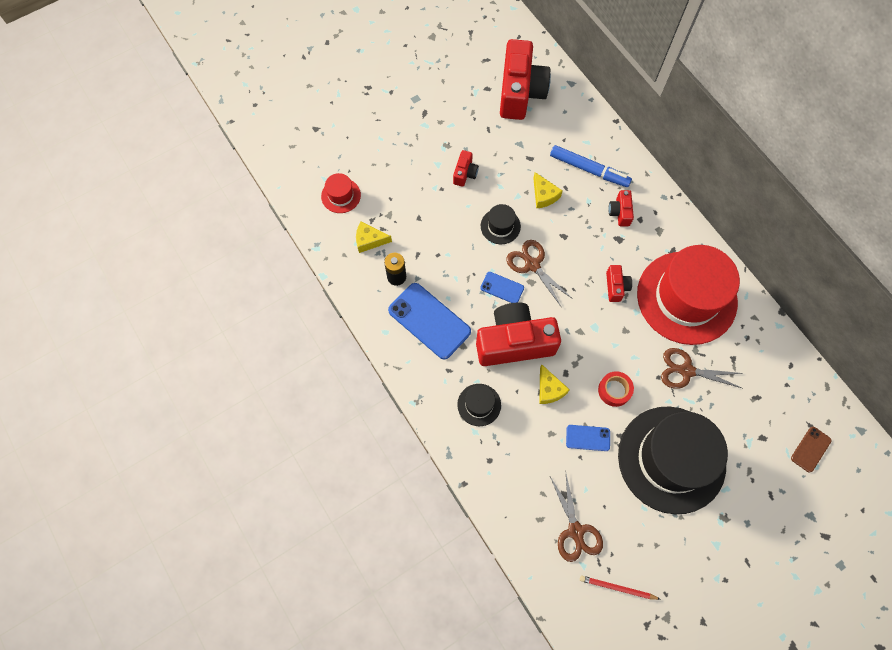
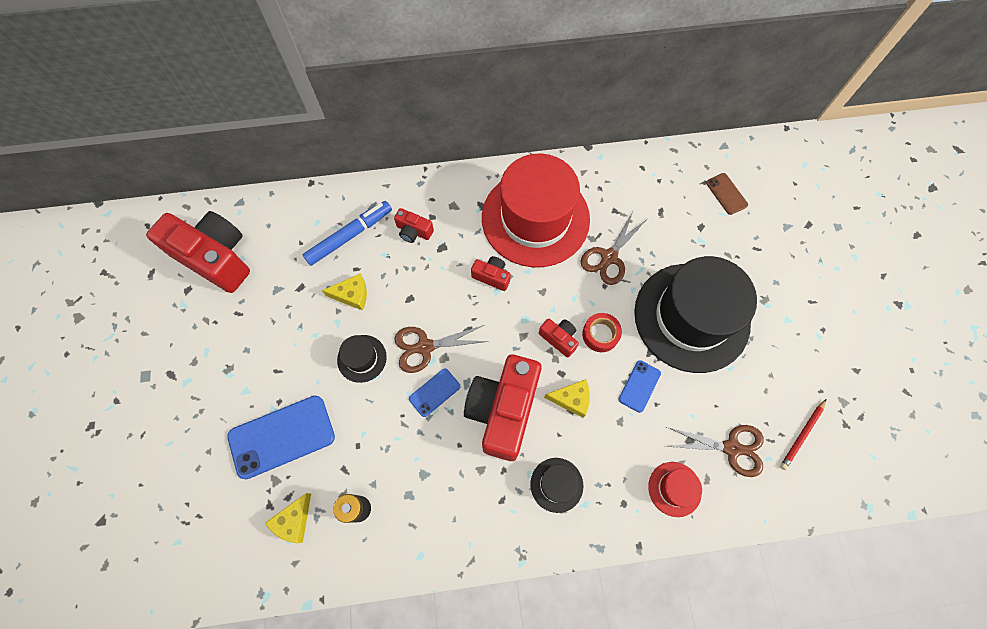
camera: 65 degrees left, 0 degrees up
(341, 195) = (214, 530): red hat -> red hat (674, 489)
(429, 321) = (432, 495): blue phone -> blue phone (282, 437)
(465, 173) = (276, 365): red camera -> red camera (559, 338)

